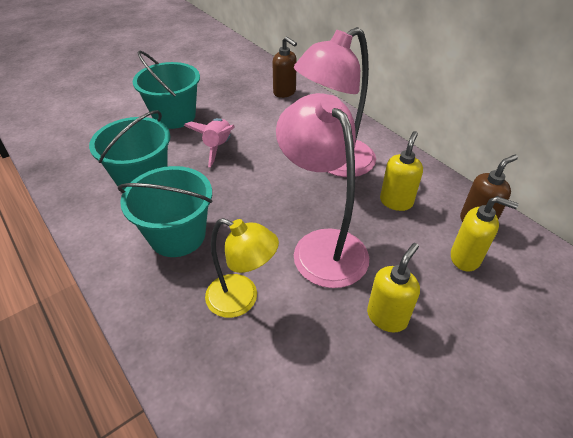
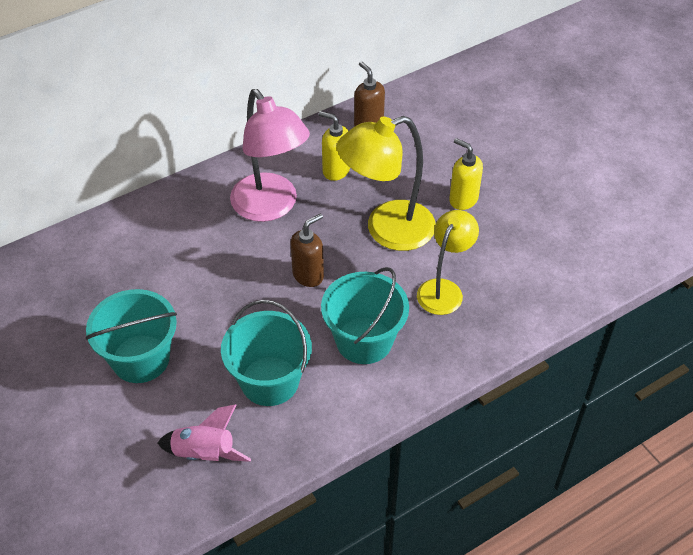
camera: 85 degrees left, 5 degrees up
(218, 147) = (221, 309): pink rocket -> pink rocket (204, 453)
(285, 92) = (113, 239): brown soap dispenser -> brown soap dispenser (308, 275)
(322, 245) = (387, 230): pink lamp -> yellow lamp
(465, 258) = (408, 141): yellow soap dispenser -> none

